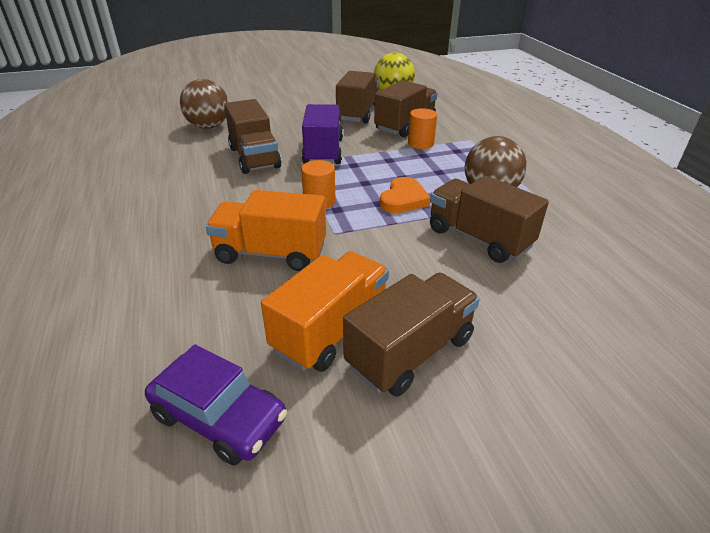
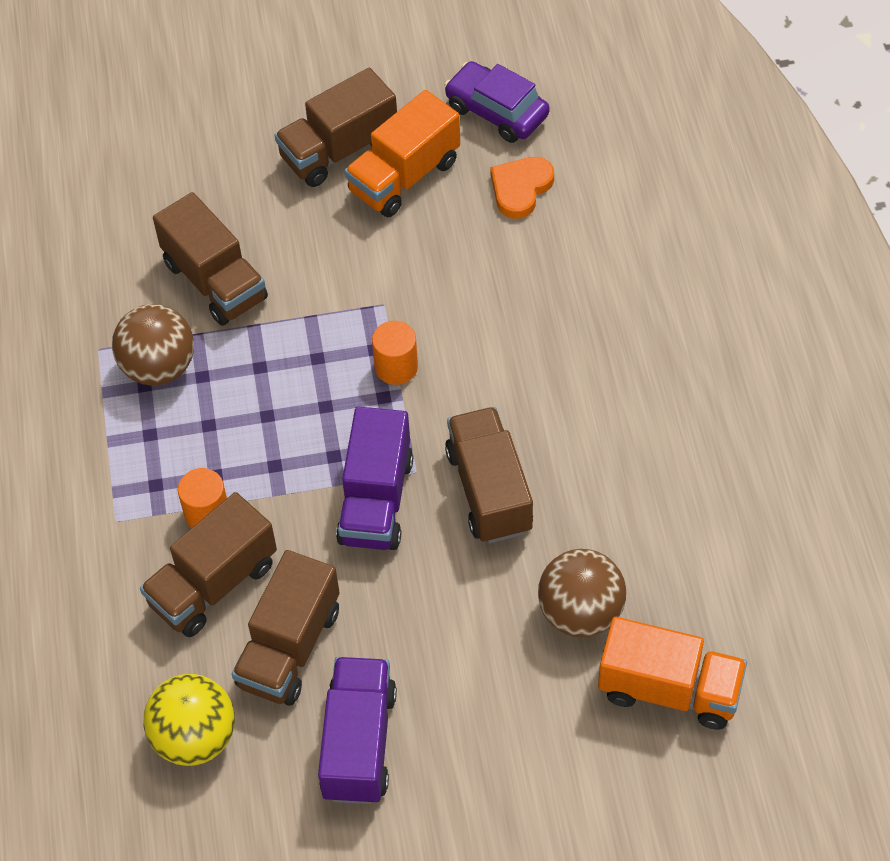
camera: 170 degrees left, 20 degrees up
(271, 253) = (460, 276): orange truck -> orange truck (669, 689)
(319, 96) = (359, 743): none -> purple truck
(403, 199) = (281, 362): orange heart -> orange heart (520, 188)

